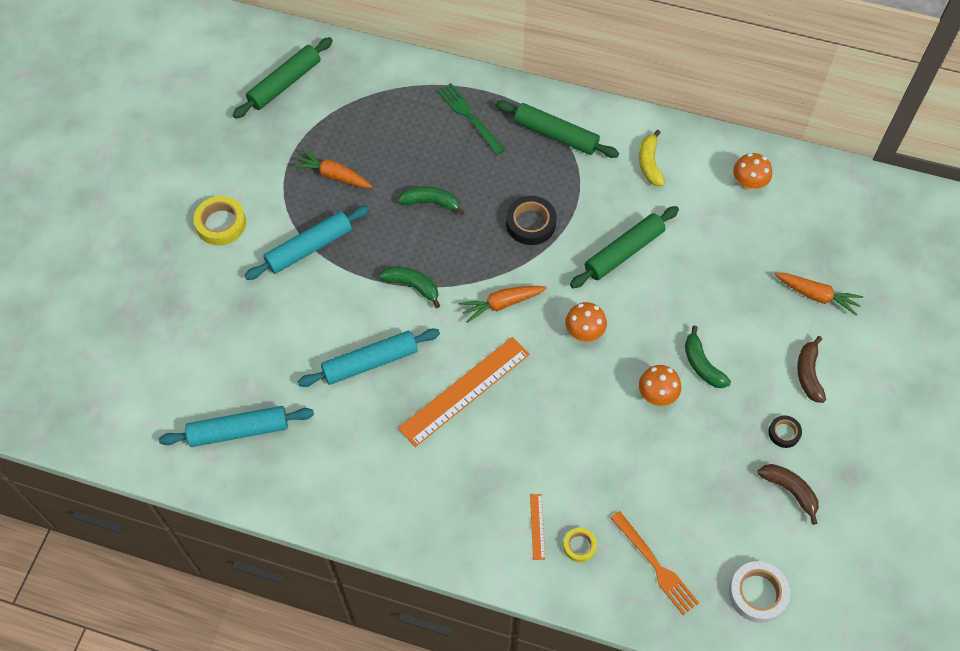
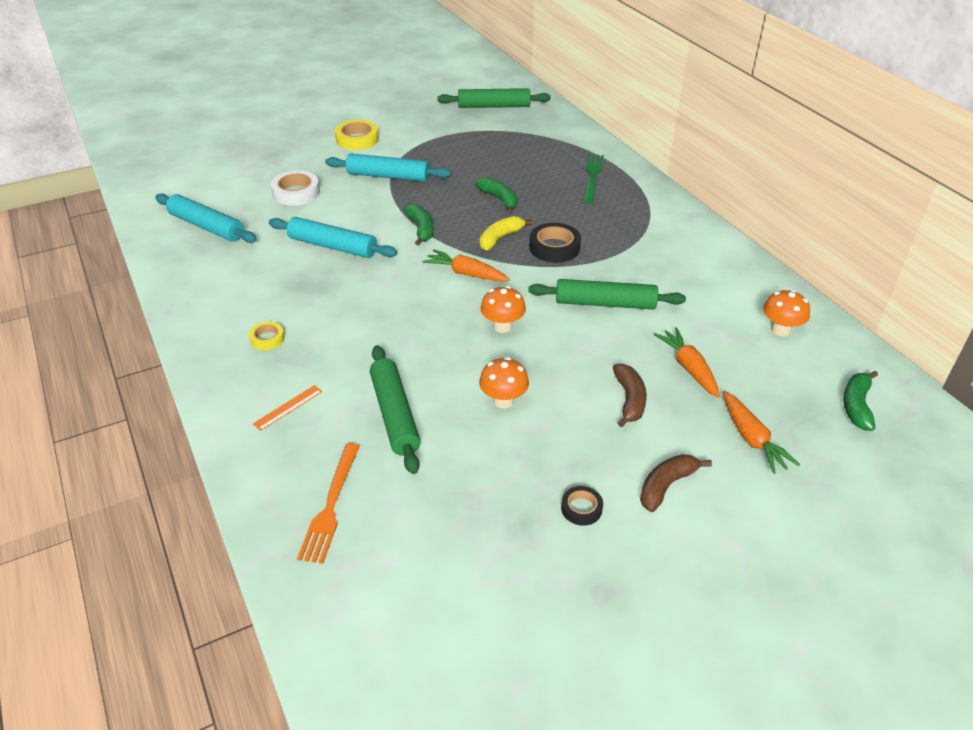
camera: 45 degrees right, 20 degrees down
(333, 175) = (457, 155): orange carrot -> orange carrot (688, 368)
(465, 391) = (366, 299): orange ruler -> none
(556, 135) = (645, 216): green rolling pin -> green rolling pin (395, 414)
(579, 546) = (297, 444): yellow tape -> yellow tape (267, 339)
(649, 164) = (702, 270): yellow banana -> yellow banana (500, 238)
(702, 364) = (571, 409): green banana -> green banana (856, 406)
(757, 593) = (381, 604): white tape -> white tape (296, 193)
(790, 491) = (525, 554): brown banana -> brown banana (629, 400)

